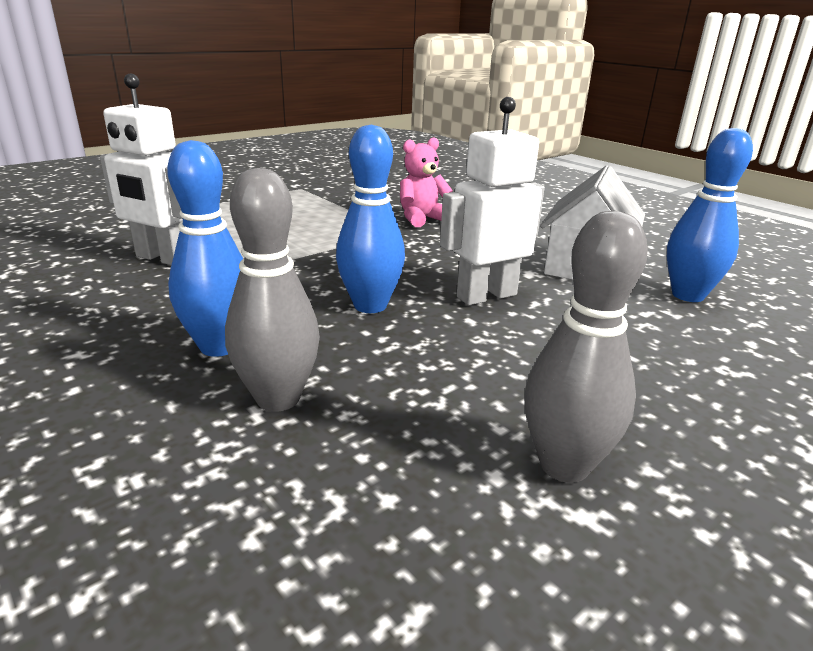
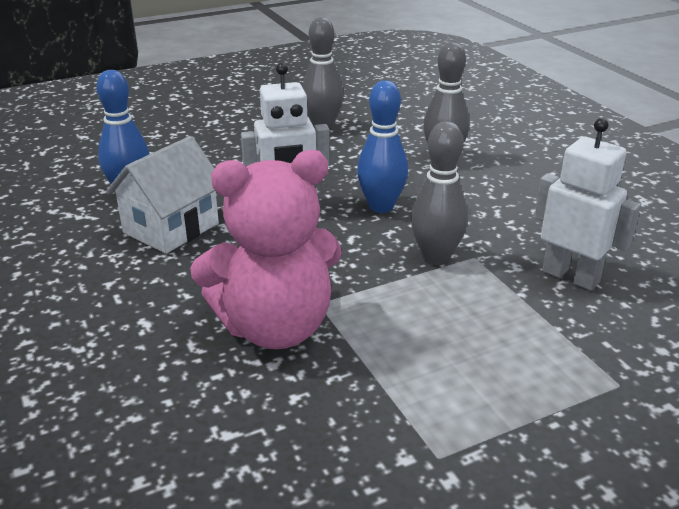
camera: 165 degrees left, 5 degrees up
(219, 346) = (483, 187): blue bowling pin -> none
(299, 263) = (436, 257): none -> grey bowling pin
(422, 219) = (275, 327): pink teddy bear -> pink teddy bear, size x1.94

